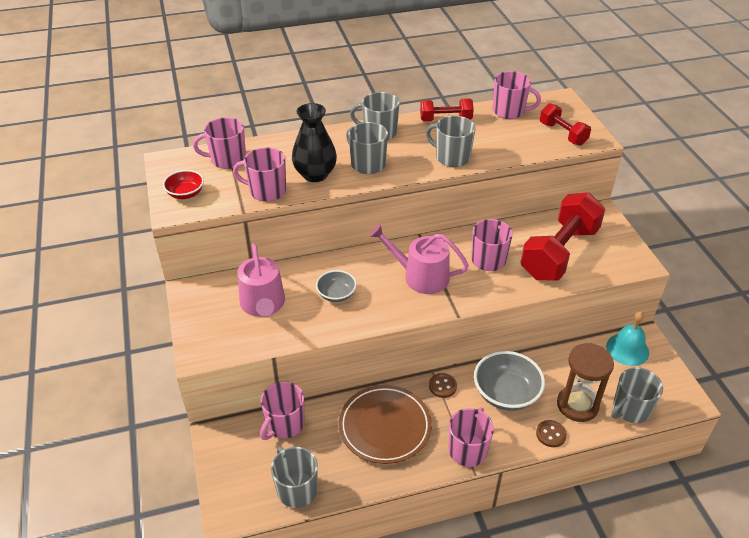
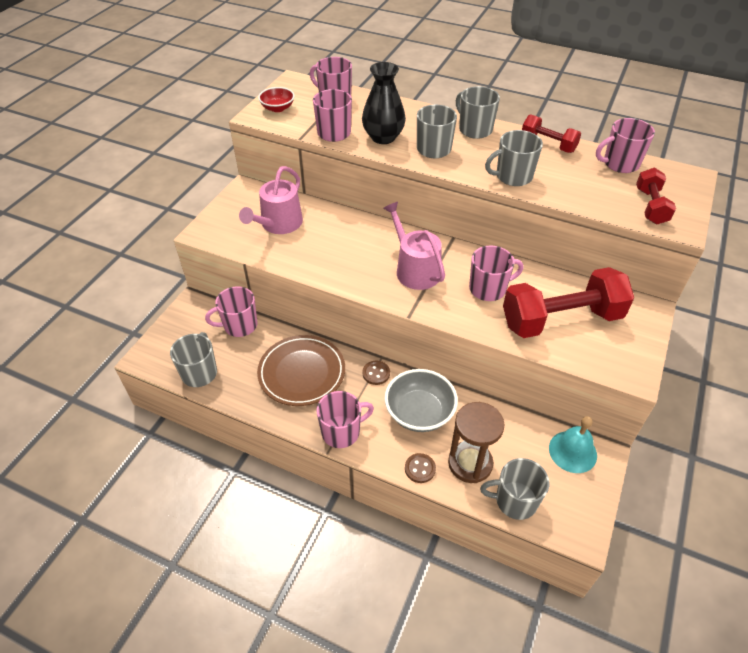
camera: 40 degrees right, 5 degrees up
(336, 294) = (336, 246): grey bowl -> none
(452, 157) = (513, 176): grey mug -> grey mug turned 90 degrees counterclockwise
(509, 111) = (620, 163): pink mug -> pink mug turned 105 degrees clockwise

